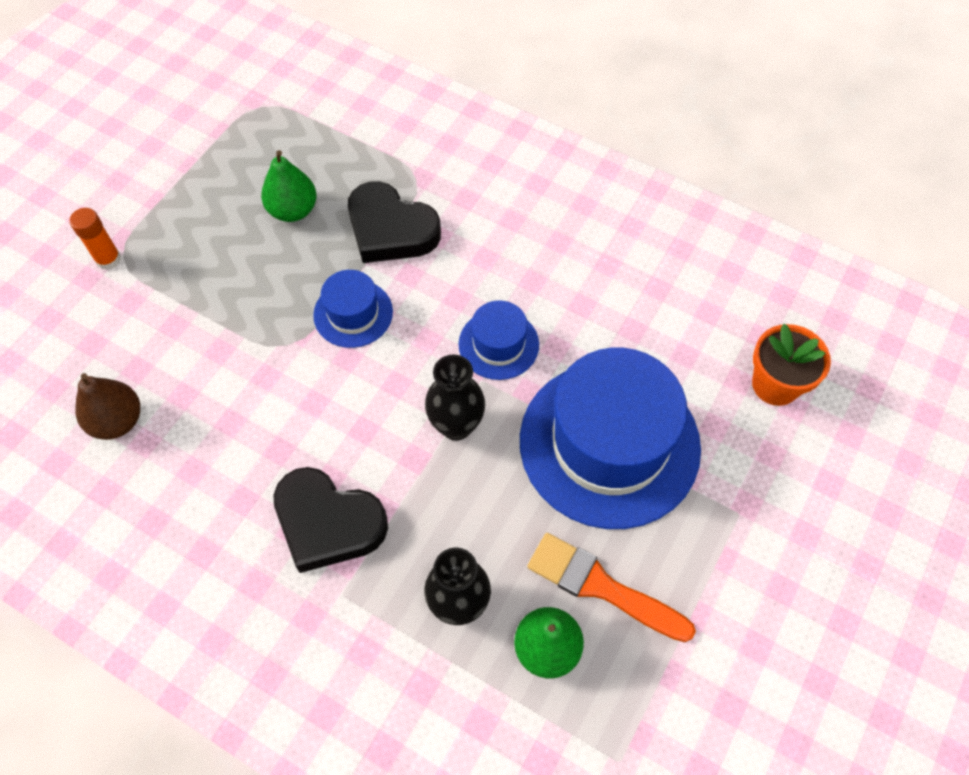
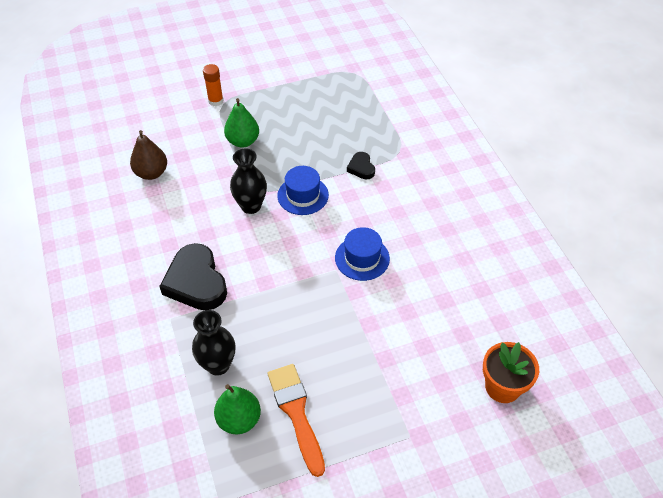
camera: 40 degrees right, 10 degrees down
(293, 210) = (321, 130): green pear -> green pear (243, 141)
(391, 229) = (361, 168): black heart -> black heart, size x0.49
(456, 426) = (301, 282): black vase -> black vase (251, 206)
(609, 443) = (372, 347): blue hat -> none

